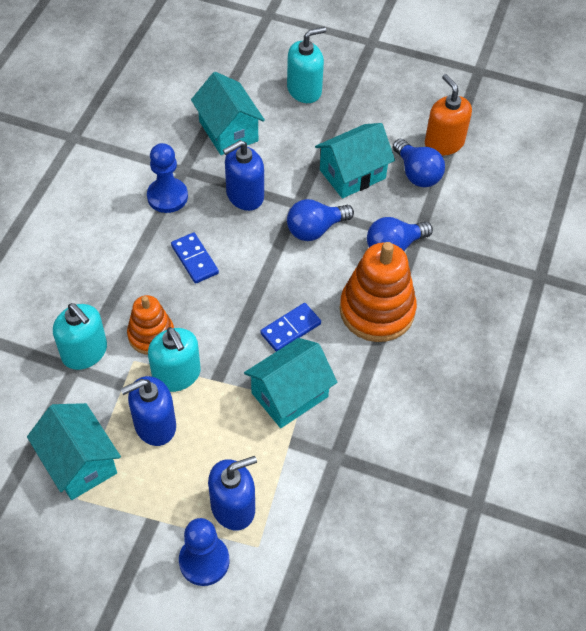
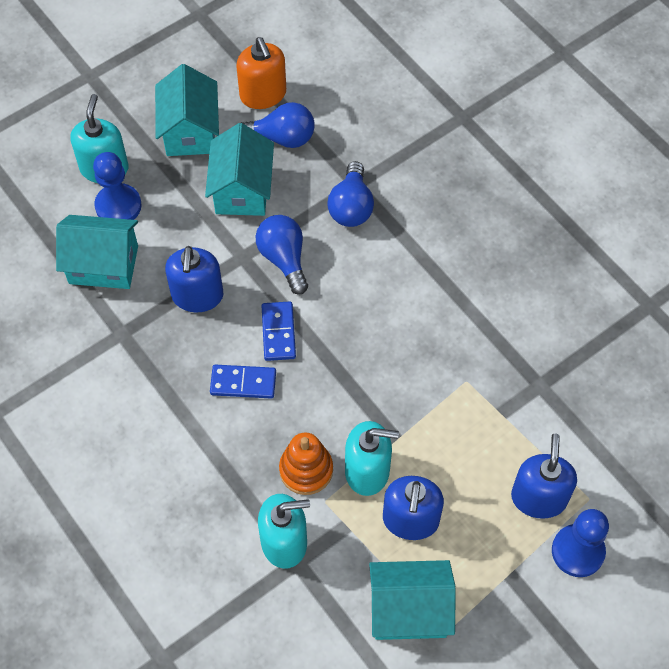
camera: 55 degrees left, 5 degrees up
(167, 196) = (145, 366): blue pawn -> blue pawn (118, 206)
(289, 395) = (453, 386): turquoise house -> turquoise house (190, 131)
(290, 328) = (382, 344): blue domino -> blue domino (278, 332)
(315, 229) = (284, 259): blue light bulb -> blue light bulb turned 150 degrees clockwise
(377, 310) = (411, 262): orange stacking toy -> none
(444, 143) = (263, 94): orange soap dispenser -> orange soap dispenser turned 120 degrees counterclockwise

